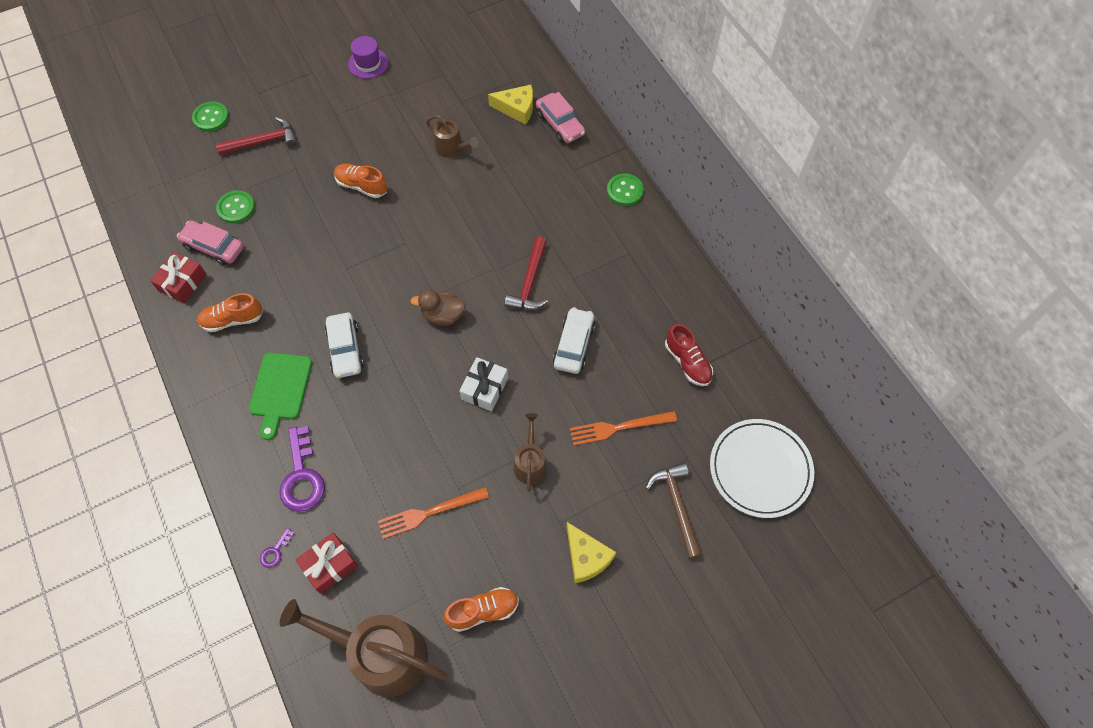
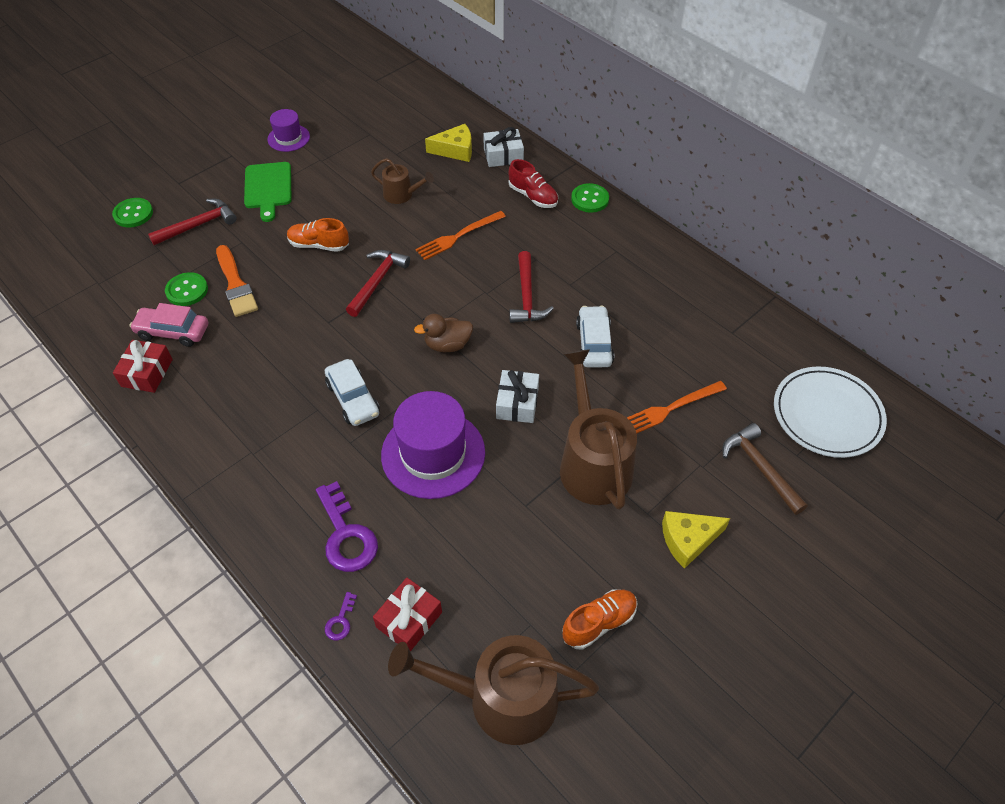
camera: 15 degrees left, 10 degrees down
(233, 320) = (216, 397): orange shoe -> none
(279, 211) = (236, 285): none -> orange brush
(280, 389) = (292, 453): green cutting board -> green cutting board (268, 188)
(396, 419) = (433, 453): none -> purple hat
(401, 236) = (377, 282): none -> red hammer
(430, 512) = (503, 537): orange fork -> orange fork (458, 236)
(530, 463) = (593, 463): brown watering can -> brown watering can, size x1.97
(560, 124) = (503, 155): pink car -> white gift
(586, 557) = (688, 540): yellow cheese -> yellow cheese turned 120 degrees clockwise
(687, 362) = (714, 334): red shoe -> red shoe (533, 196)

